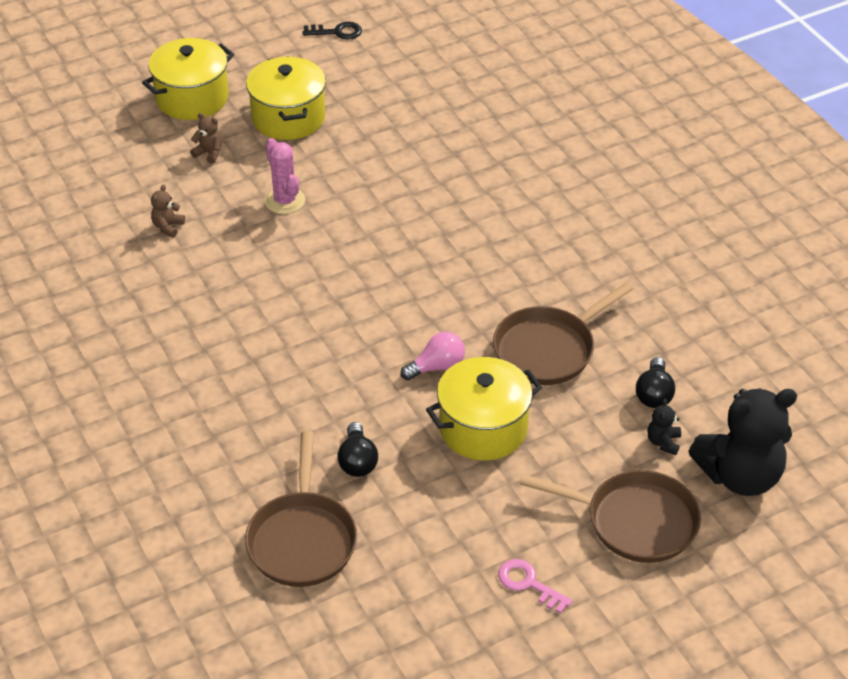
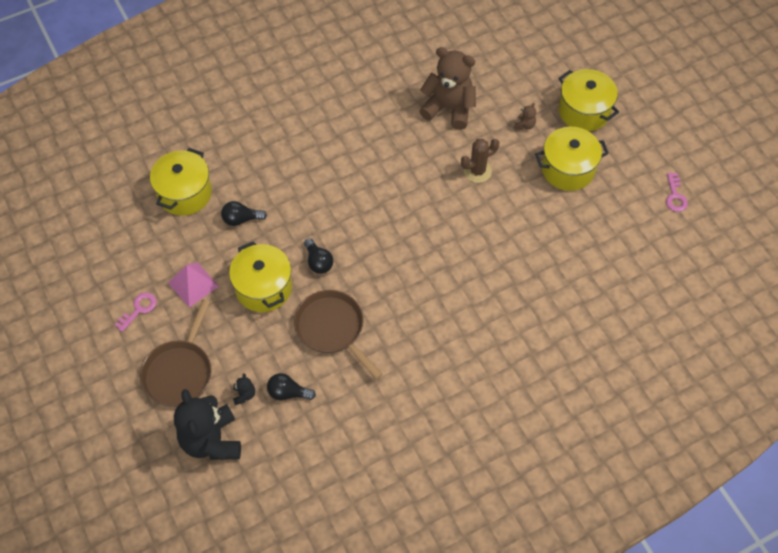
camera: 90 degrees right, 15 degrees up
(168, 227) = (449, 108): brown teddy bear -> brown teddy bear, size x2.49
(285, 201) = (477, 171): pink cactus -> brown cactus
(302, 539) = (184, 193): brown pan -> yellow pot
(337, 32) = (675, 196): black key -> pink key
(437, 367) = (318, 262): pink light bulb -> black light bulb
(479, 515) = (193, 284): none -> pink pyramid
(663, 442) = (244, 395): black teddy bear -> black teddy bear turned 75 degrees clockwise

